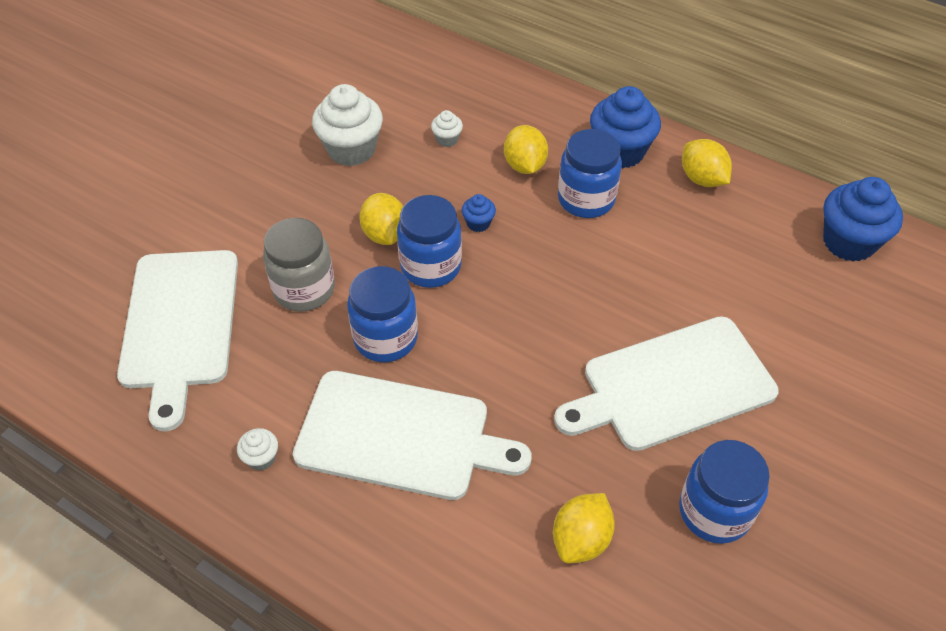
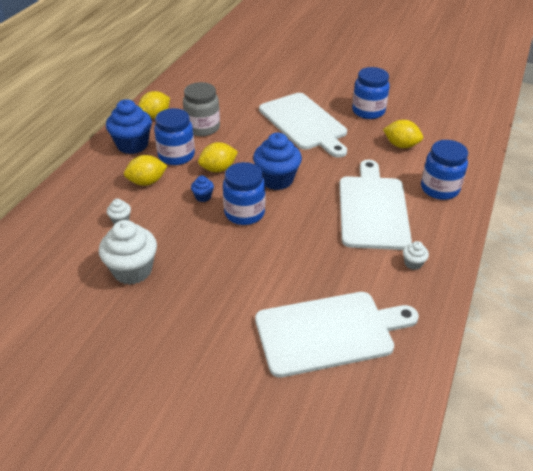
camera: 100 degrees left, 10 degrees down
(304, 289) = (278, 270): grey jar -> grey jar (202, 128)
(385, 234) = (220, 238): yellow lemon -> yellow lemon (218, 169)
(385, 338) = (307, 225): blue jar -> blue jar (439, 189)
(848, 242) = (198, 75): blue cupcake -> blue cupcake (276, 179)

